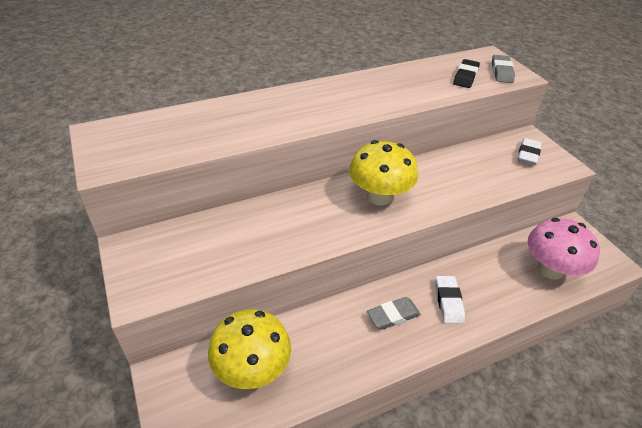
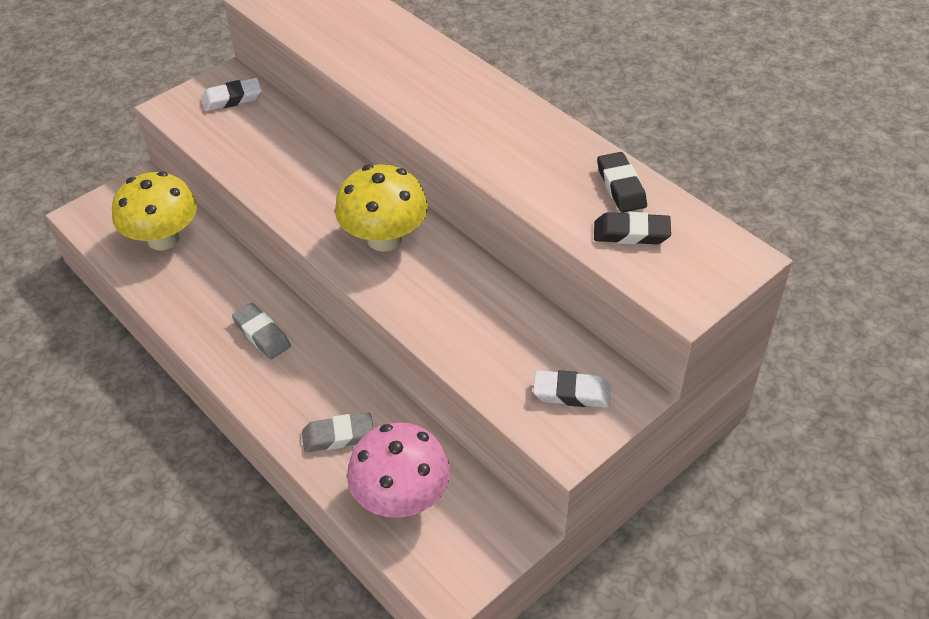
camera: 75 degrees right, 5 degrees up
(426, 71) = (621, 186): none -> black eraser
(448, 301) = (300, 384): white eraser -> white eraser (232, 99)
(501, 72) = (681, 276): grey eraser -> grey eraser (338, 436)

